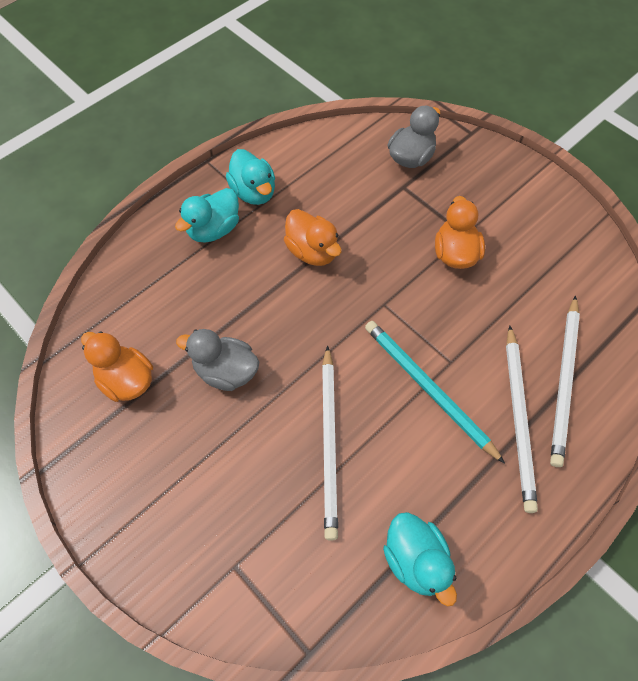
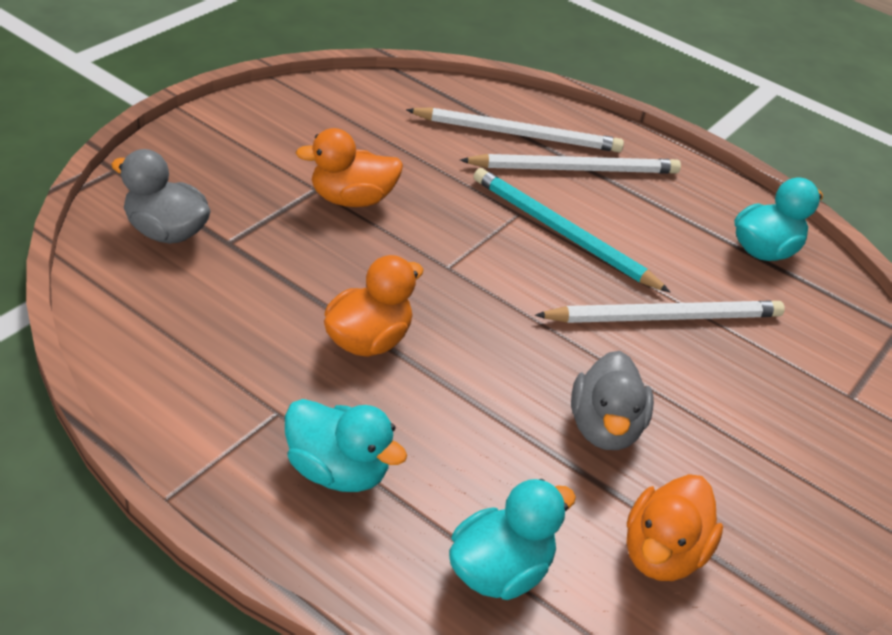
camera: 105 degrees left, 20 degrees down
(253, 192) = (246, 421): turquoise duck -> turquoise duck (499, 571)
(428, 389) = (562, 233): turquoise pencil -> turquoise pencil turned 90 degrees clockwise

